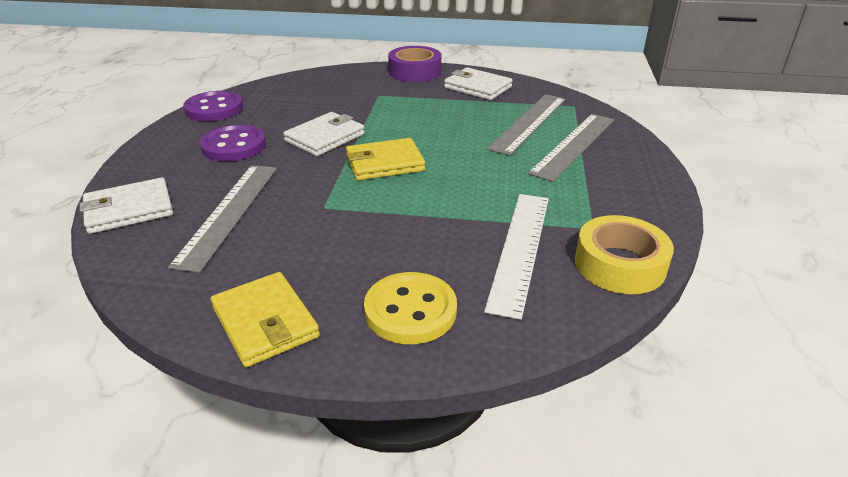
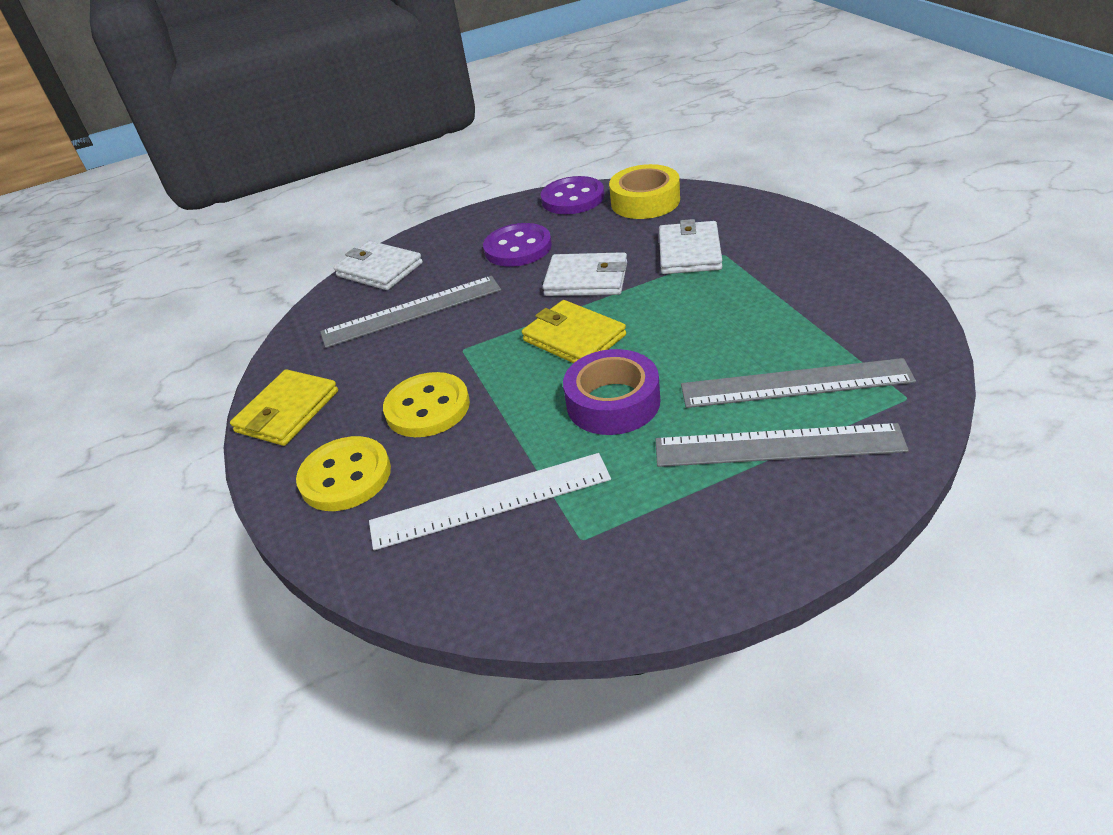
camera: 65 degrees right, 5 degrees up
(376, 244) = (427, 408): none -> yellow button
(414, 71) = (822, 240): purple tape -> purple tape (613, 402)
(478, 87) = (846, 301): white wallet -> white wallet (689, 252)
(619, 264) = (520, 589): yellow tape -> yellow tape (645, 201)

